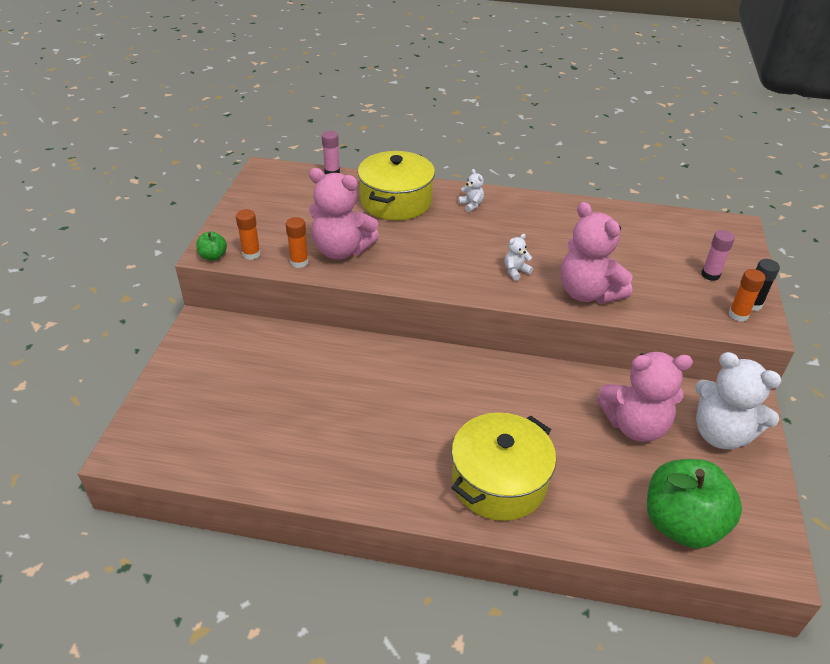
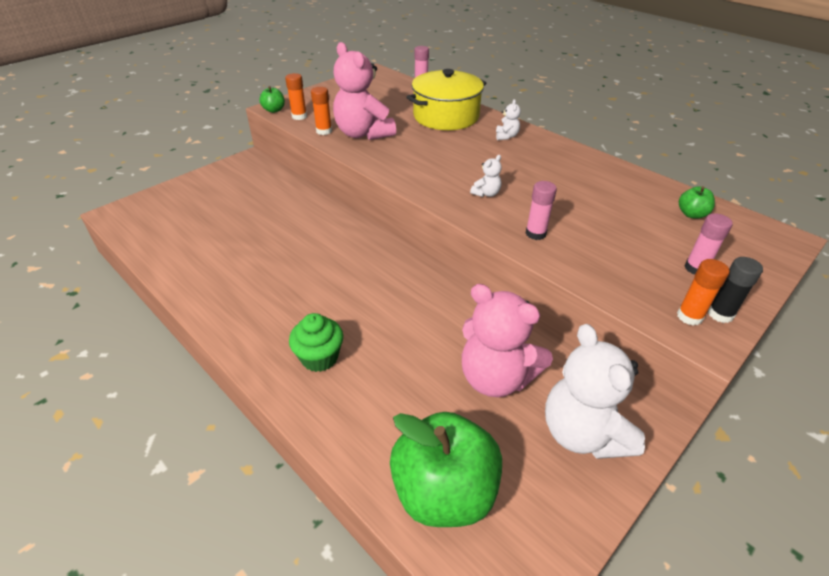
camera: 35 degrees right, 0 degrees up
(499, 481) = (319, 357): yellow pot -> green cupcake
(515, 271) = (486, 193): white teddy bear -> white teddy bear turned 135 degrees clockwise
(588, 293) = (535, 233): pink teddy bear -> pink glue stick
(669, 229) = (691, 214): none -> green apple

